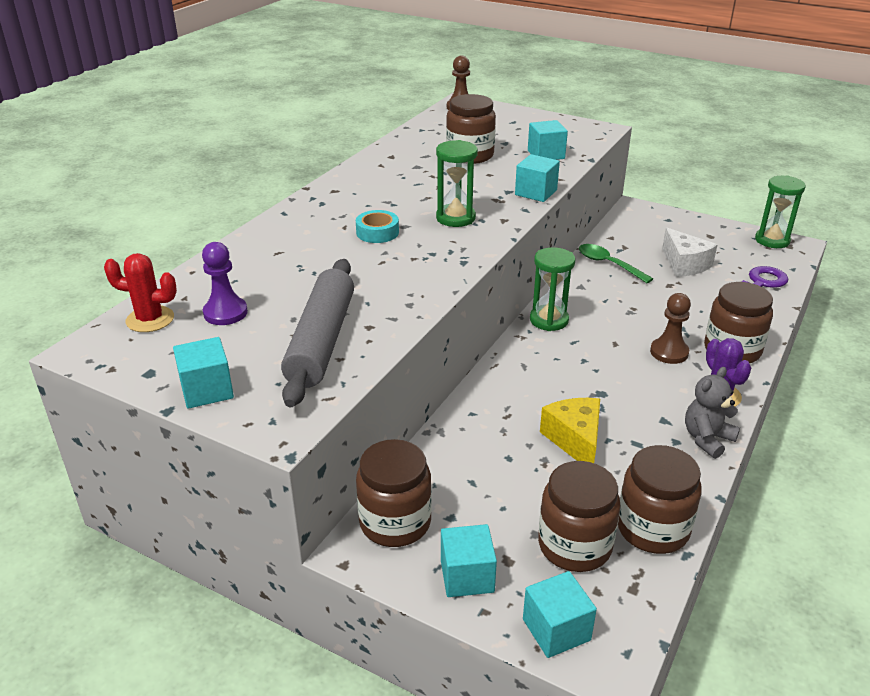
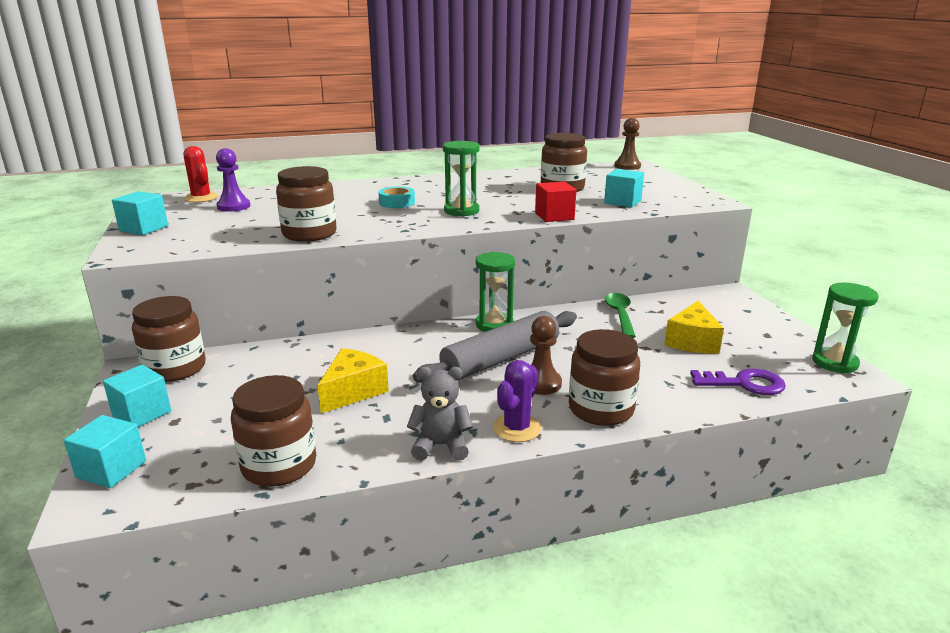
camera: 45 degrees right, 10 degrees down
(322, 341) = (236, 232): grey rolling pin -> grey rolling pin (501, 359)
(536, 192) = (554, 216): turquoise cube -> red cube
(574, 546) = (219, 440): brown jar -> brown jar (309, 234)
(684, 264) = (692, 341): white cheese -> yellow cheese

